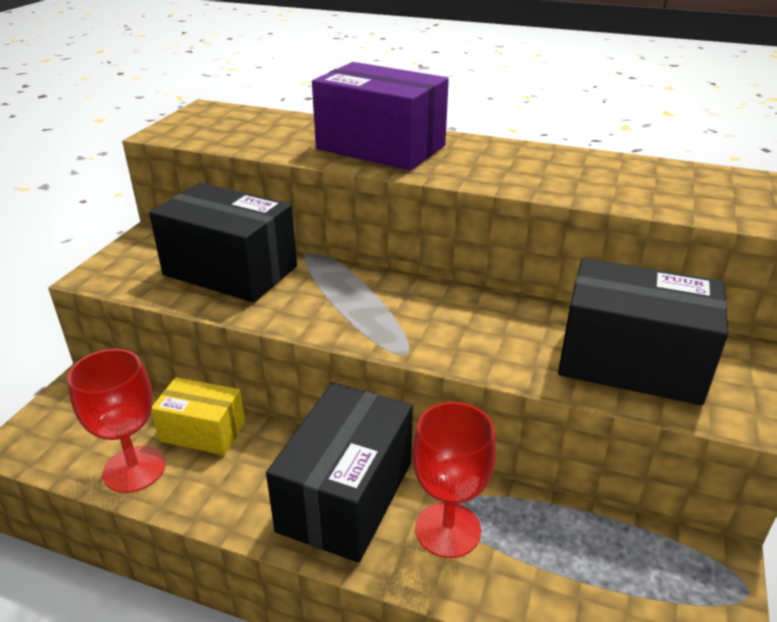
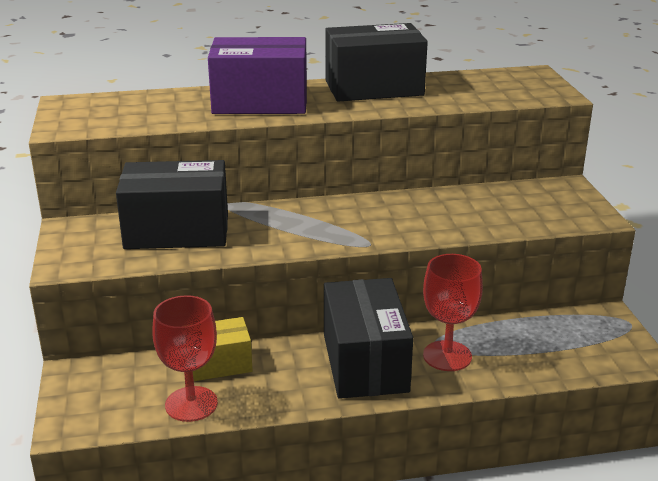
camera: 30 degrees left, 5 degrees down
(631, 362) = (511, 209): black box -> black box (374, 88)

